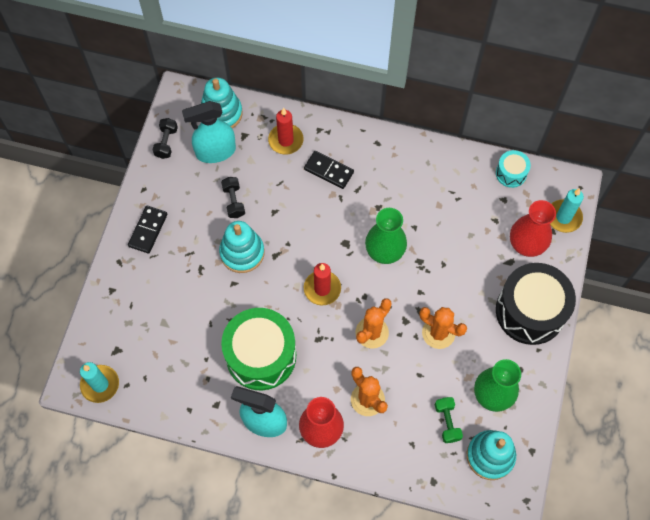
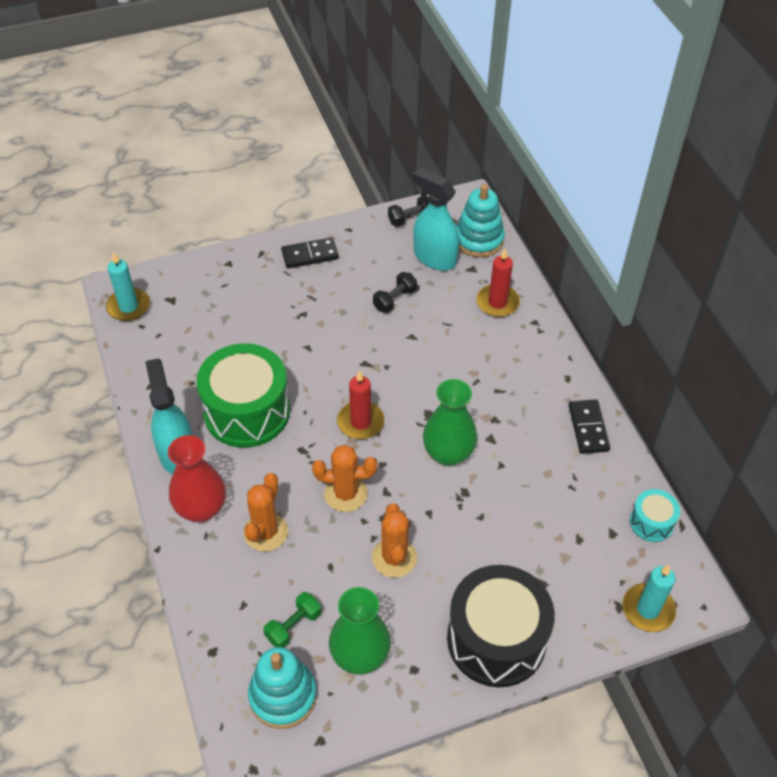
camera: 55 degrees right, 15 degrees down
(242, 252) = (346, 336): turquoise stacking toy -> none
(328, 171) = (496, 355): black domino -> black domino (588, 428)
(526, 245) = (577, 588): red vase -> none

